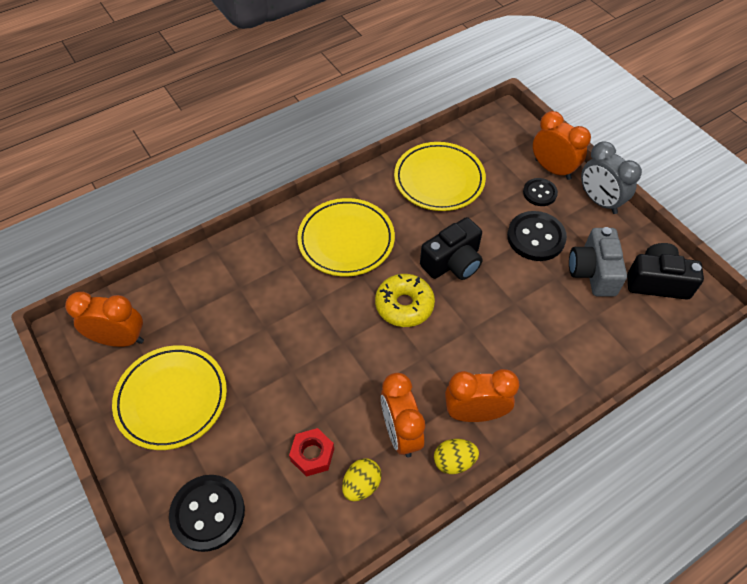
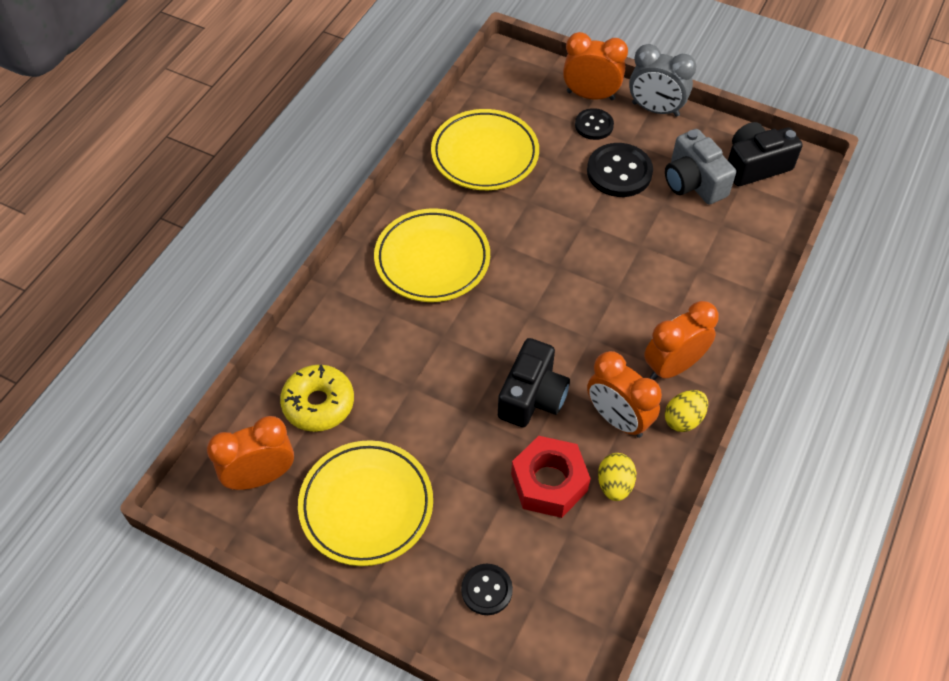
camera: 30 degrees left, 0 degrees up
(208, 513) = (486, 590): black button -> black button, size x0.61
(312, 455) = (549, 483): red nut -> red nut, size x1.54
(404, 305) = (537, 297): yellow donut -> yellow donut (318, 404)
(453, 262) = (556, 233): black camera -> black camera (532, 396)

